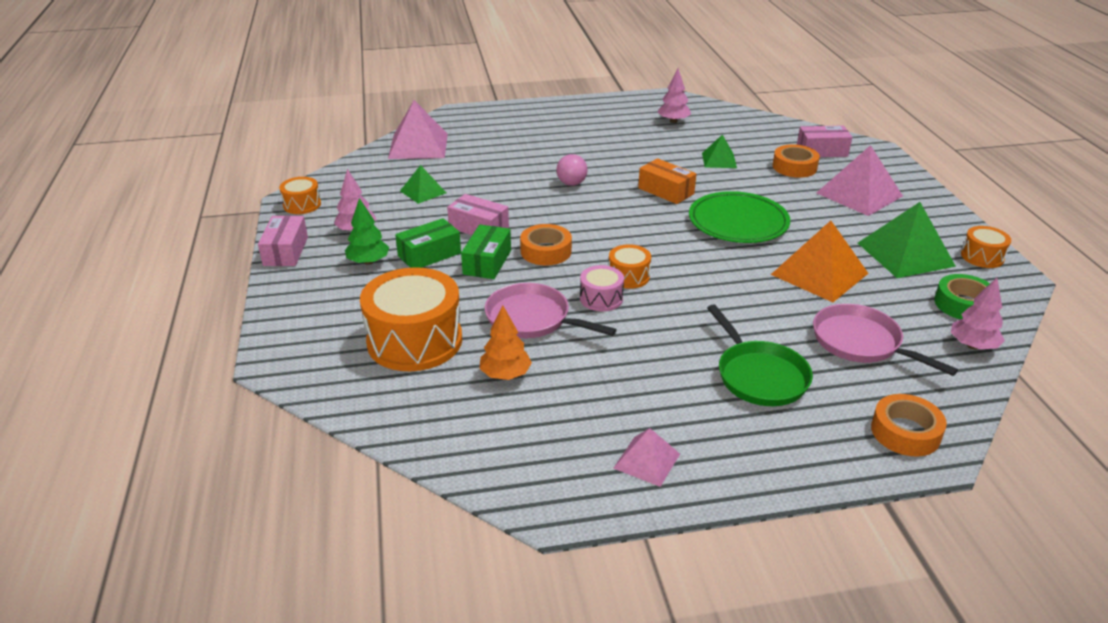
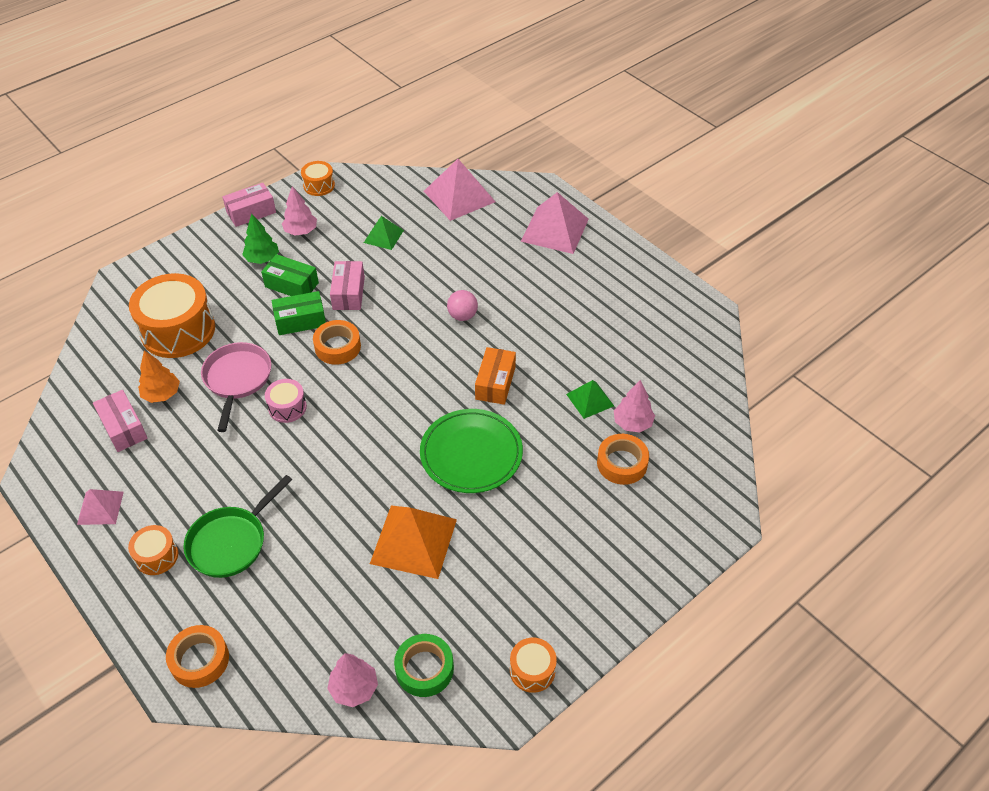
camera: 60 degrees right, 15 degrees up
(628, 276) = (330, 412): orange drum -> orange drum (156, 556)
(673, 121) = (651, 336): pink tree -> pink tree (632, 423)
(822, 151) = (680, 476): pink box -> pink box (123, 428)
(859, 194) = (599, 533): pink pyramid -> pink pyramid (554, 230)
(861, 343) = (314, 600): pink pan -> none
(905, 254) = (494, 601): green pyramid -> none

